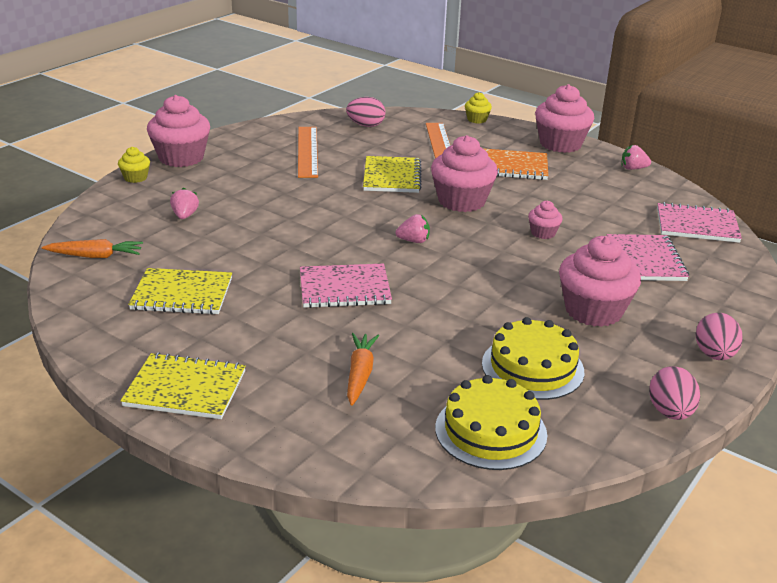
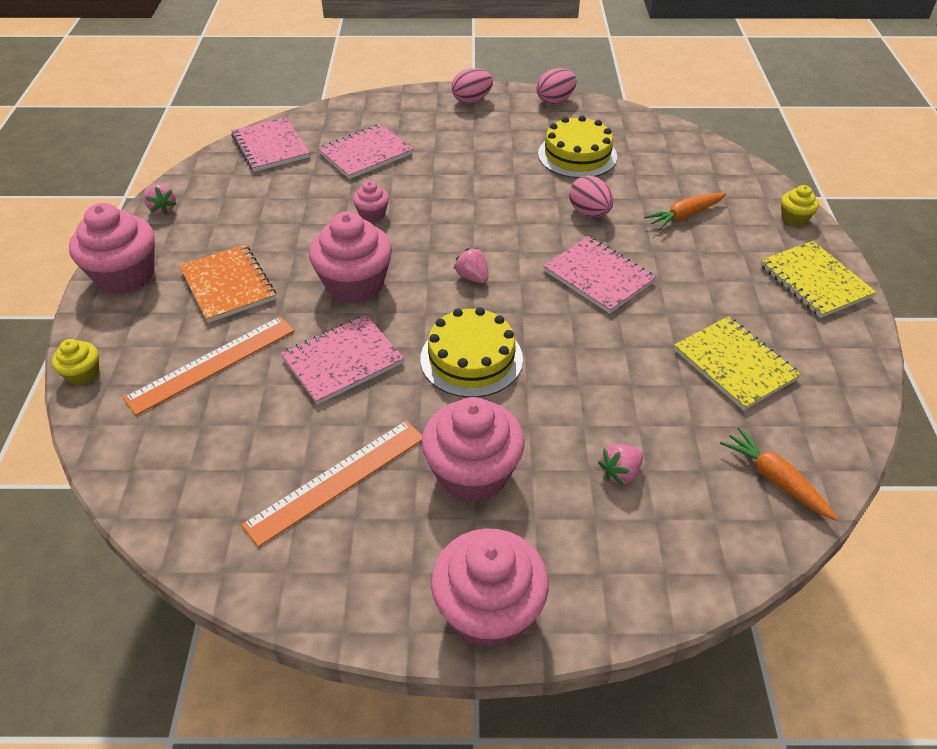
camera: 125 degrees left, 15 degrees up
(135, 178) = (596, 610): yellow cupcake -> yellow cupcake (794, 218)
(366, 125) = (189, 474): pink egg -> pink egg (589, 213)
(392, 177) = (343, 361): yellow notebook -> pink notebook
(490, 431) = (660, 148): yellow cake -> yellow cake (471, 358)
(593, 311) = (474, 154): pink cupcake -> pink cupcake (472, 473)

